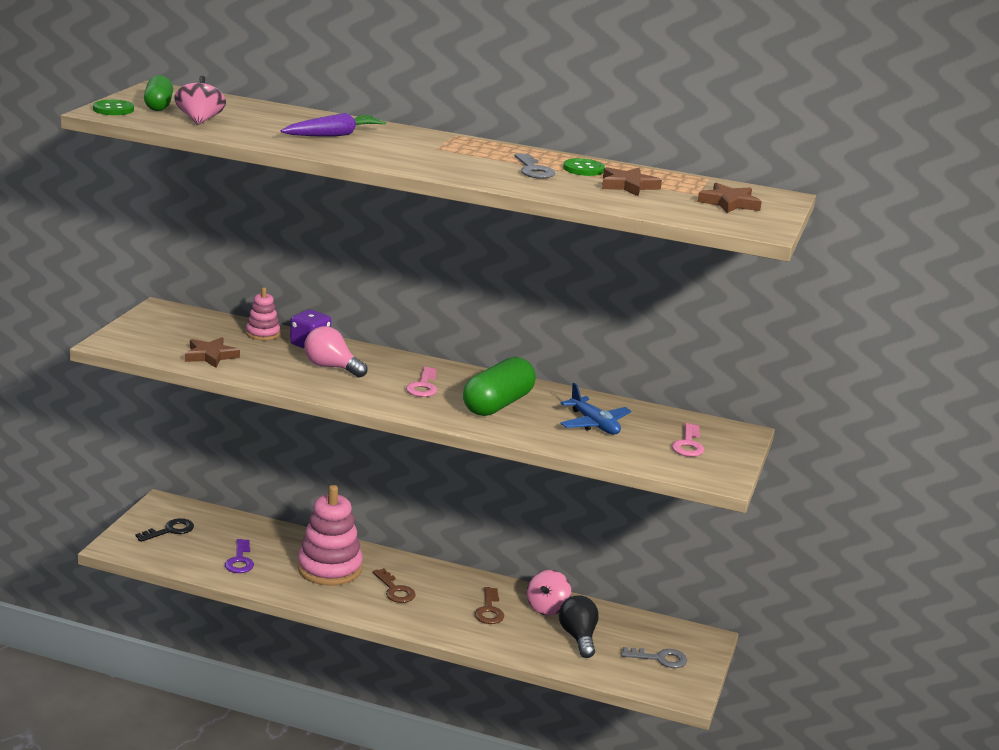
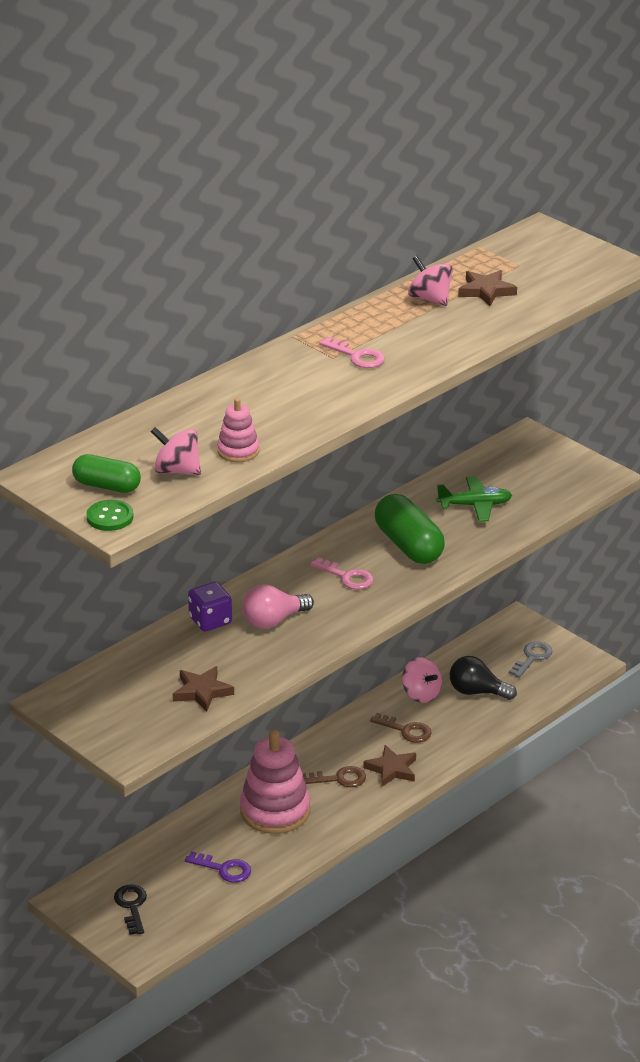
camera: 60 degrees left, 10 degrees up
(262, 333) = (163, 645): pink stacking toy -> pink stacking toy (238, 451)
(334, 135) = (266, 403): purple carrot -> none
(533, 170) = (422, 324): grey key -> none
(583, 169) = (430, 299): green button -> pink spinning top
(594, 424) = (475, 505): blue plane -> green plane
(688, 444) = (537, 470): pink key -> pink key (357, 356)
(729, 203) = (550, 258): brown star -> brown star (392, 769)

